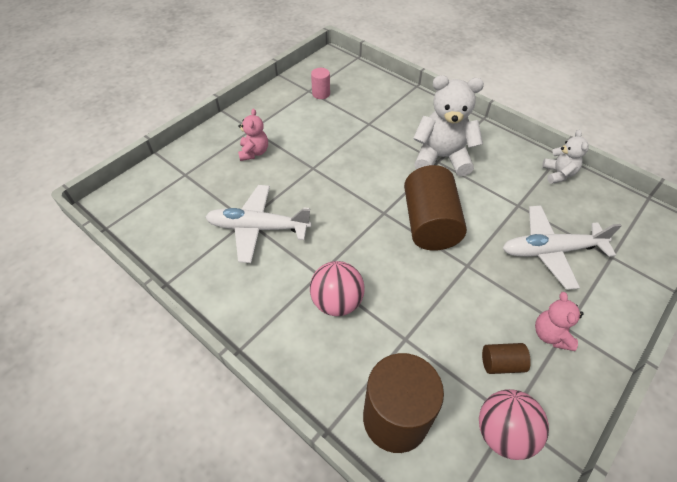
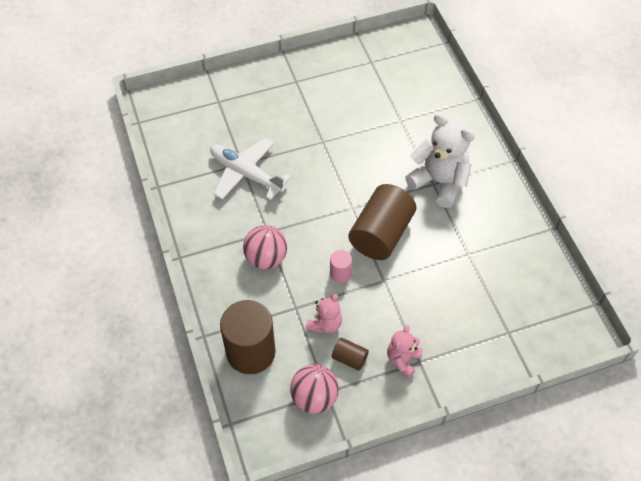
camera: 30 degrees right, 5 degrees up
(254, 152) = (284, 105): pink teddy bear -> pink teddy bear (325, 324)
(321, 94) = (380, 70): pink cylinder -> pink cylinder (340, 273)
(550, 251) = (461, 303): white plane -> none
(558, 174) = (531, 245): white teddy bear -> none

